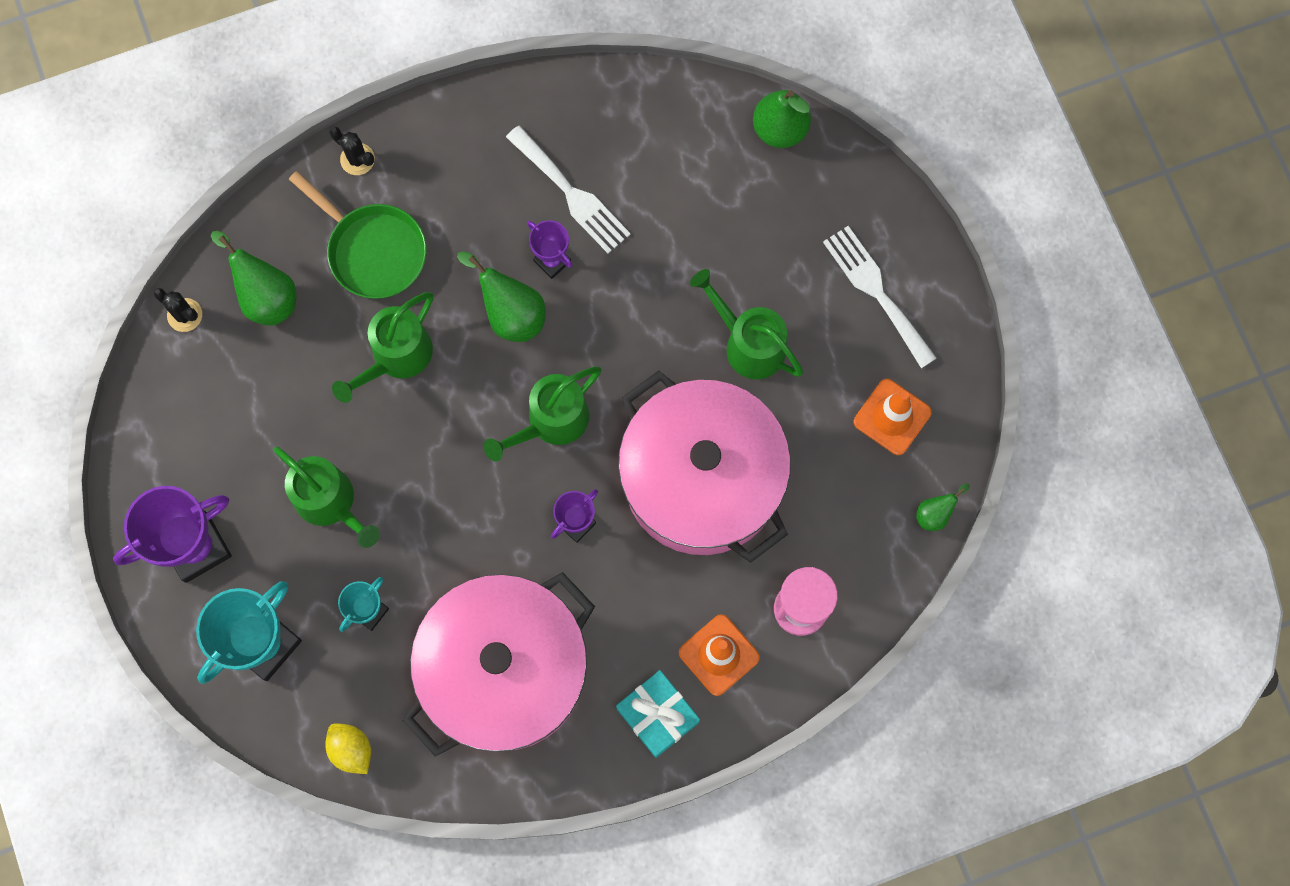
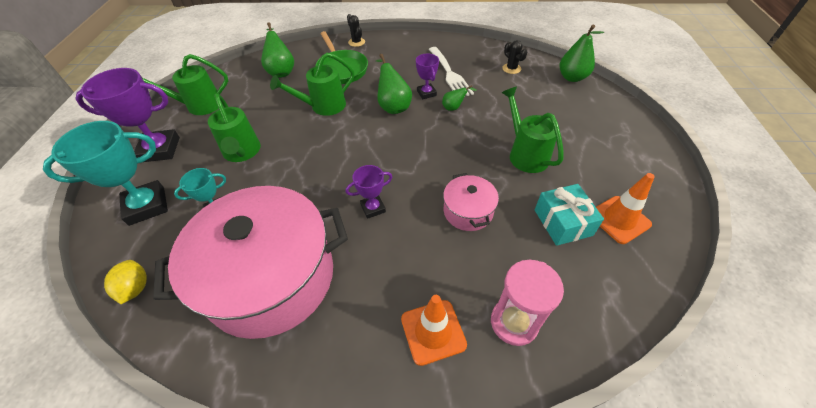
camera: 25 degrees right, 25 degrees down
(185, 315) = (241, 68): black cactus -> black cactus (511, 68)
(550, 423) = (387, 155): green watering can -> green watering can (198, 106)
(657, 715) = (361, 360): turquoise gift -> turquoise gift (562, 222)
(702, 479) = (468, 211): pink pot -> pink pot, size x0.44
(876, 291) = (618, 153): white fork -> none
(935, 514) = (647, 293): green pear -> green pear (454, 108)

